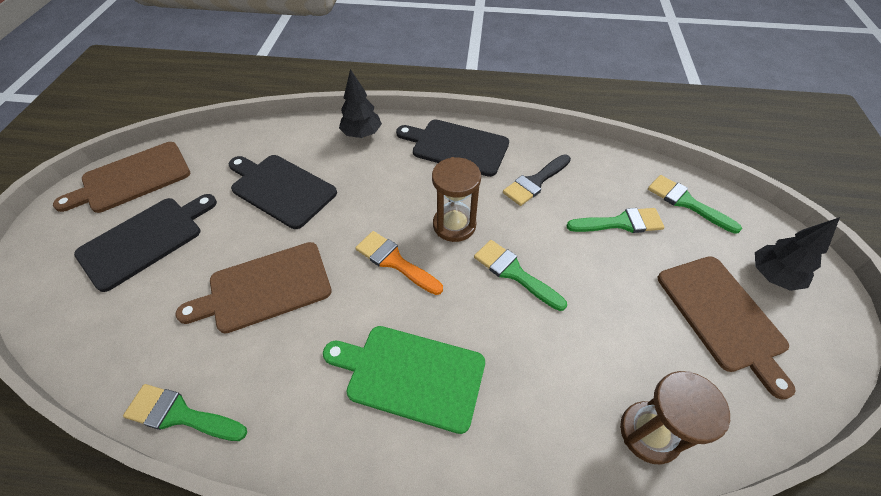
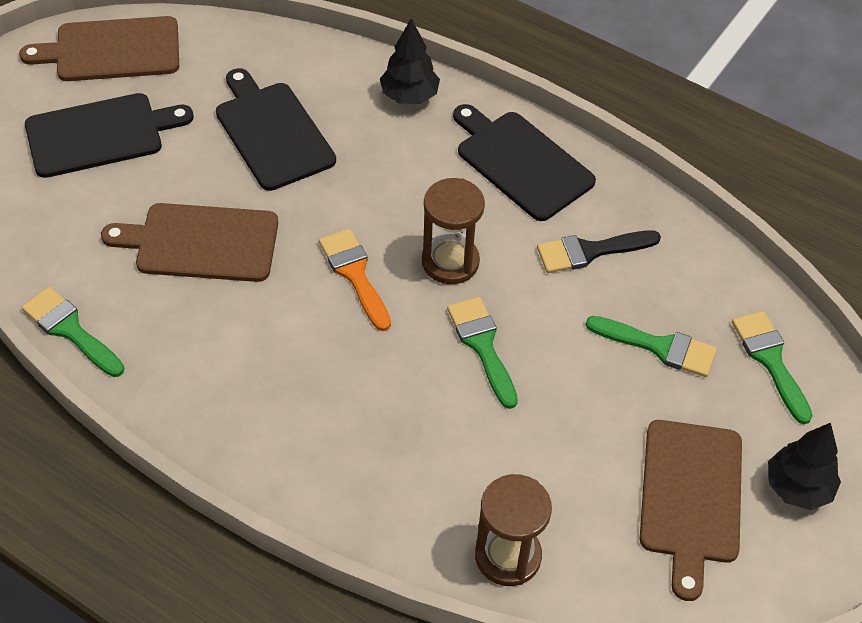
camera: 25 degrees right, 0 degrees up
(410, 375) = (303, 395): green cutting board -> none

